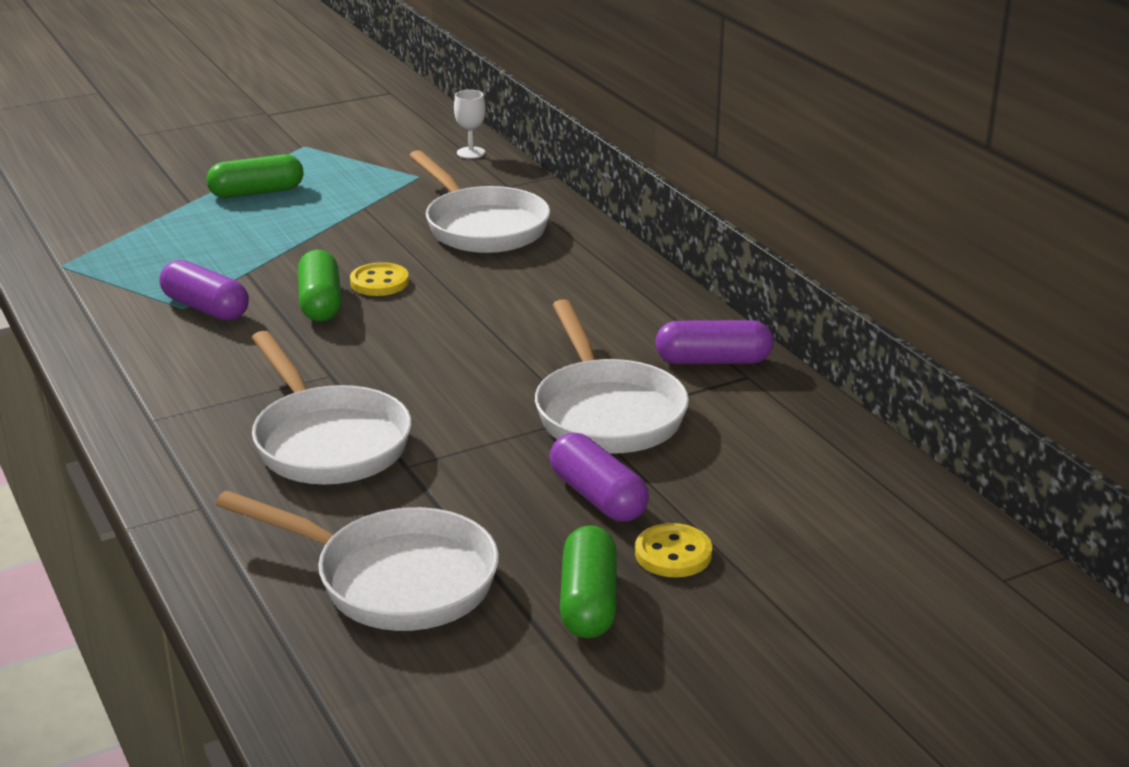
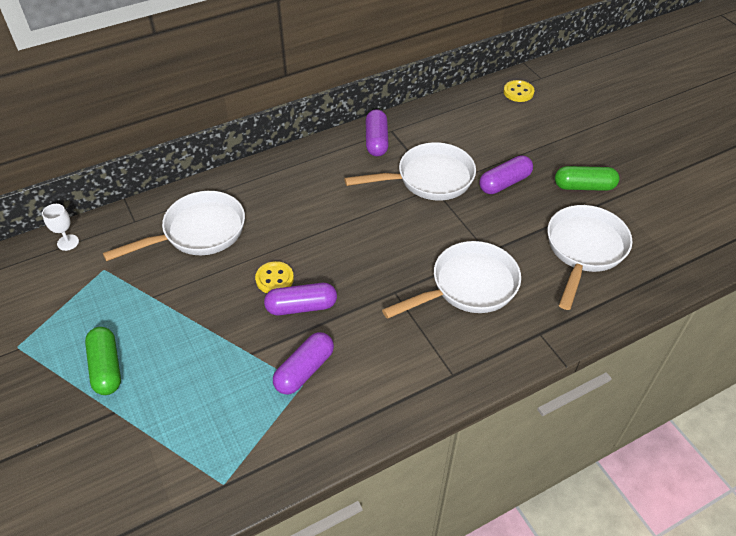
camera: 90 degrees left, 20 degrees up
(320, 303) = (301, 307): green capsule -> purple capsule
(673, 554) = (544, 161): yellow button -> yellow button (518, 92)

